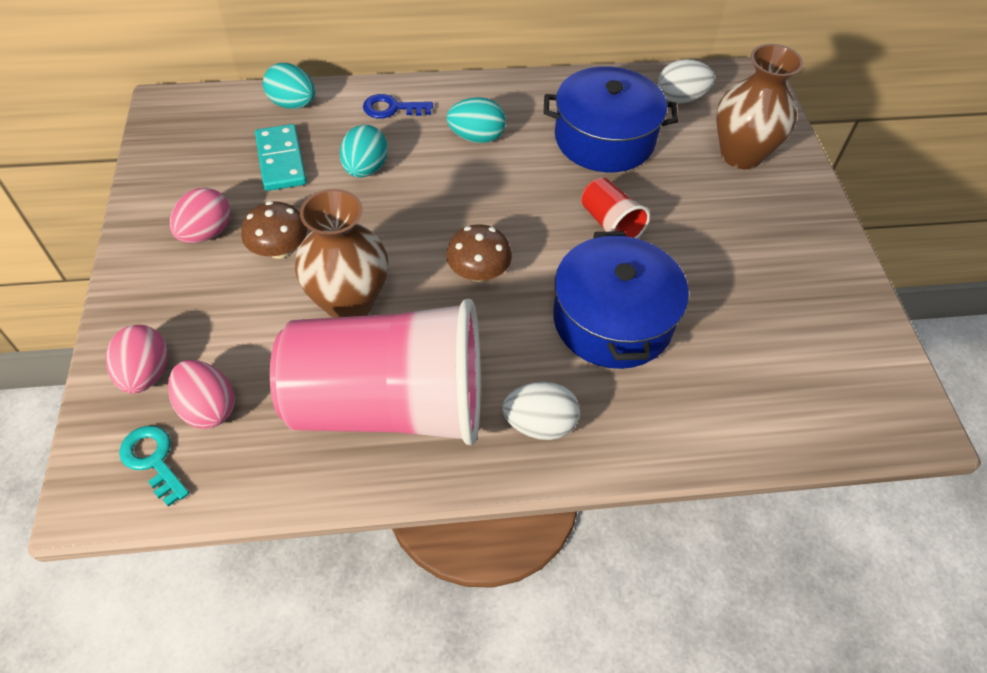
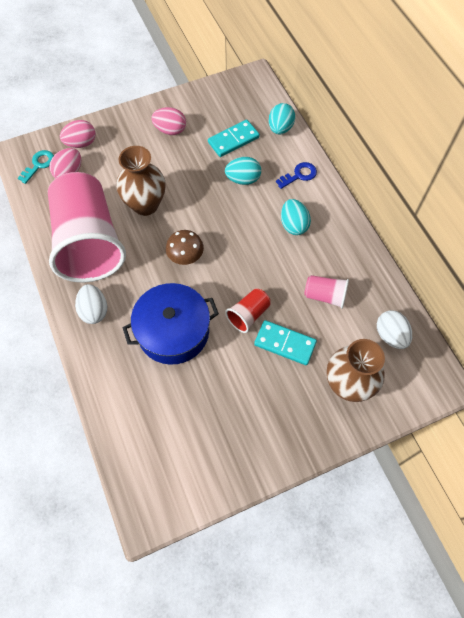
camera: 75 degrees right, 10 degrees up
(279, 249) = (170, 163): brown mushroom -> none
(392, 108) = (299, 175): blue key -> blue key turned 75 degrees clockwise
(604, 139) = (325, 296): blue pot -> pink cup
(667, 198) = (285, 343): none -> turquoise domino

